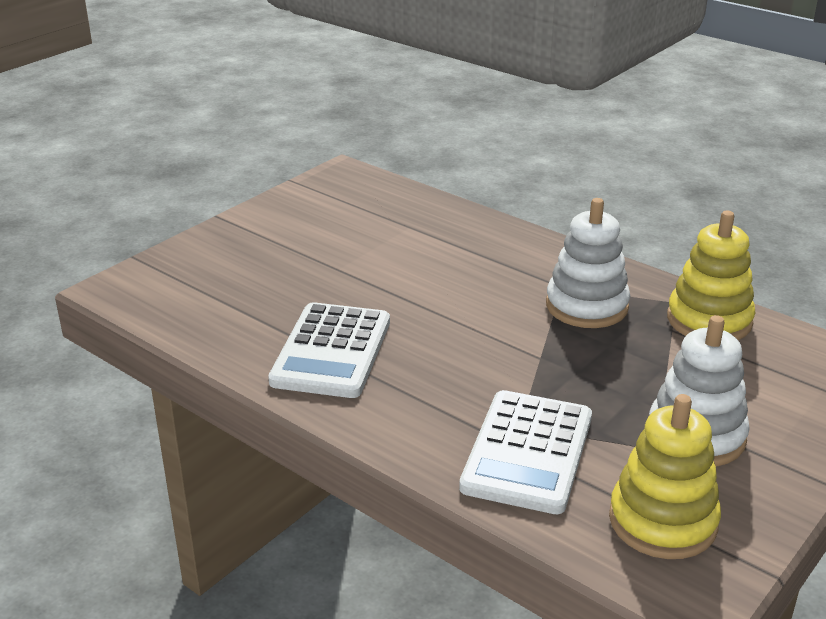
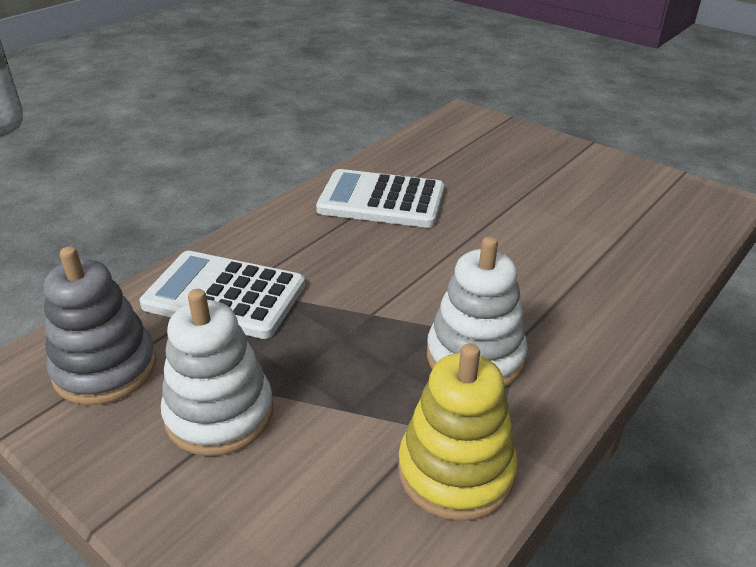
camera: 90 degrees right, 5 degrees up
(662, 521) = (105, 368): yellow stacking toy -> grey stacking toy

